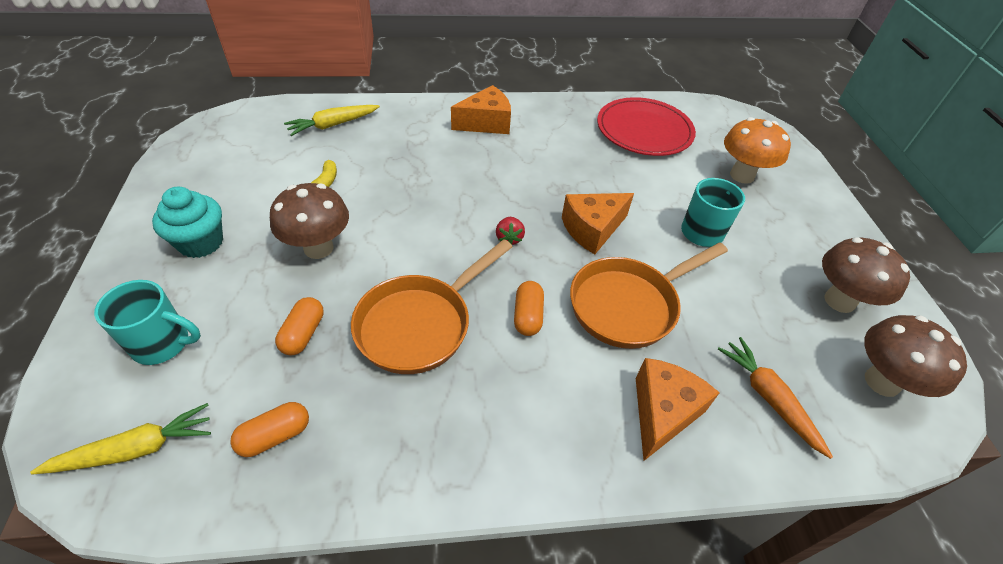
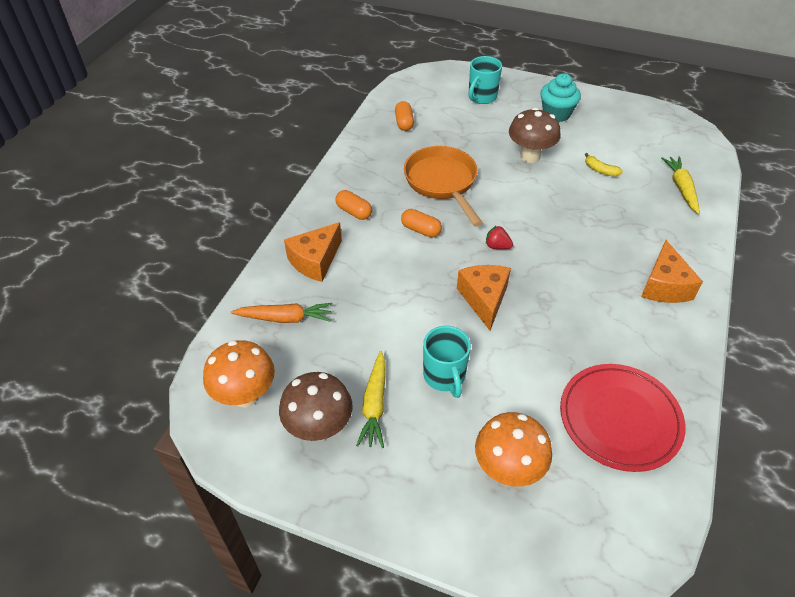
camera: 120 degrees right, 0 degrees up
(136, 449) = (424, 88): yellow carrot -> yellow carrot (374, 405)
(303, 334) = (461, 140): orange capsule -> orange capsule (354, 212)
(629, 305) = (399, 285): orange pan -> none
(662, 413) = (315, 261): orange cheese -> orange cheese turned 75 degrees clockwise
(882, 382) = (245, 395): brown mushroom -> orange mushroom

